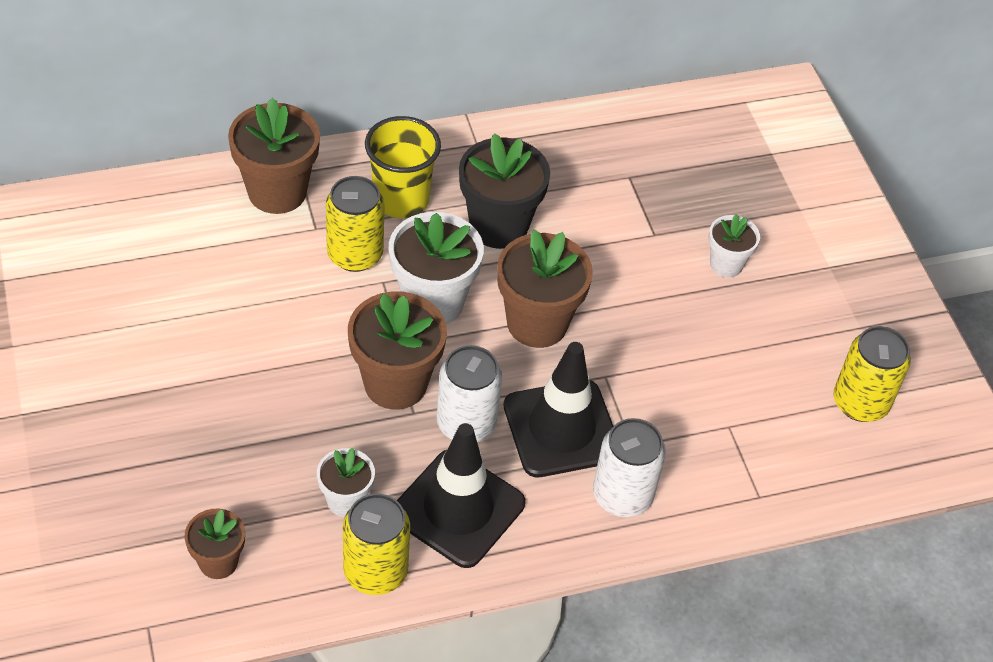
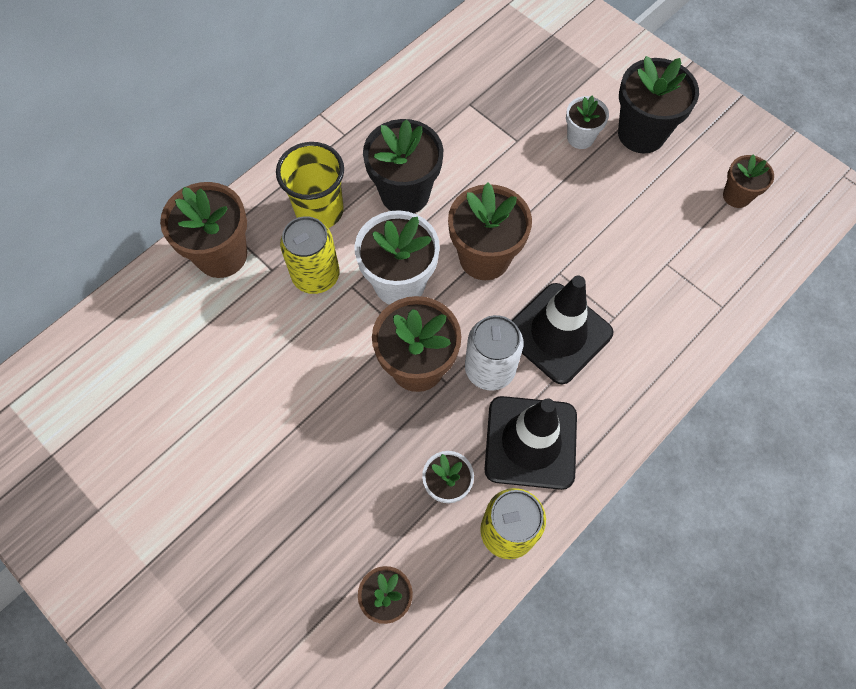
camera: 25 degrees left, 15 degrees up
(622, 495) = (634, 361): white can -> none
(798, 293) = (641, 133): none -> black flower pot
(860, 403) = (736, 196): yellow can -> brown flower pot

